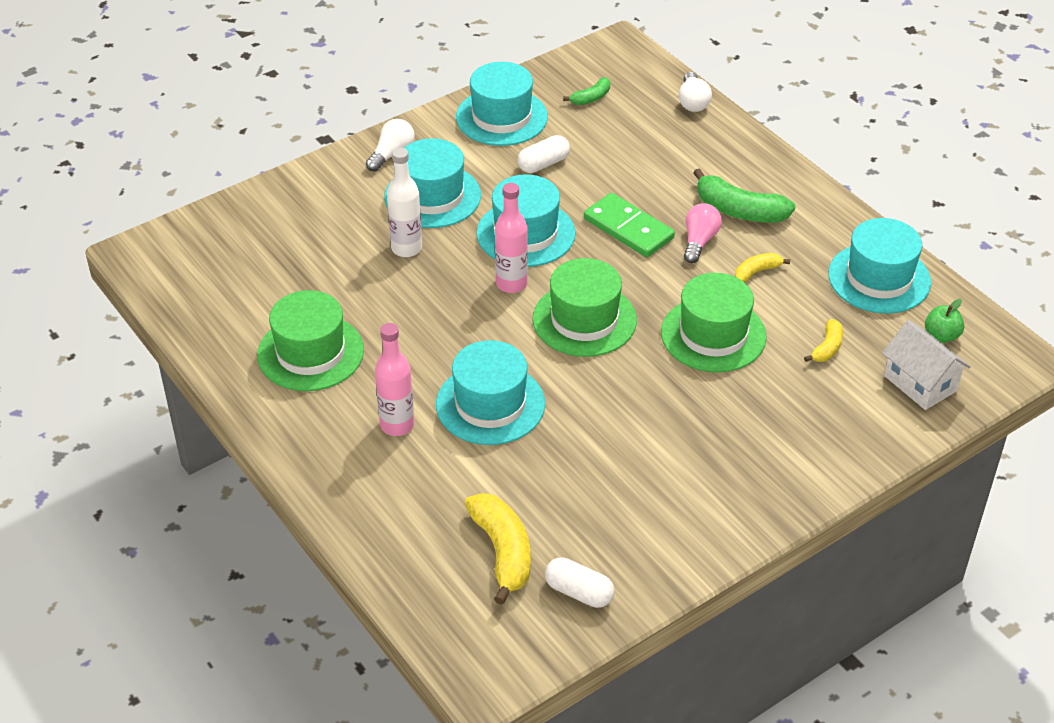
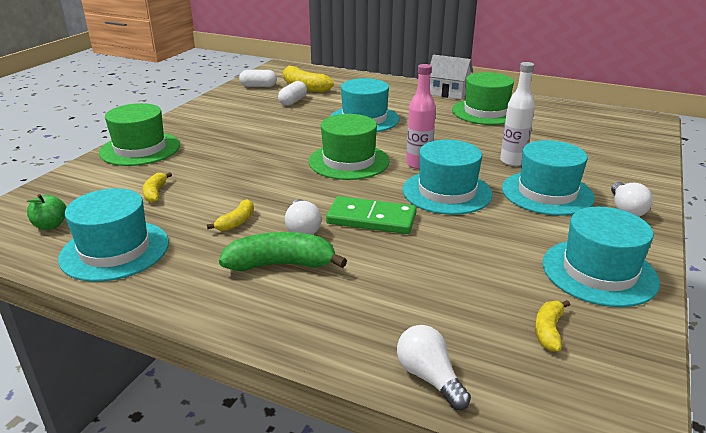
camera: 150 degrees right, 15 degrees down
(397, 425) = (402, 103): pink bottle -> none
(543, 164) = (501, 243): white capsule -> white capsule (293, 101)
(591, 98) = (548, 330): green banana -> yellow banana
(699, 241) = (302, 228): pink light bulb -> white light bulb
(713, 334) = (250, 177): green hat -> green hat (140, 149)
(920, 383) = (73, 193): white house -> white house (448, 93)

